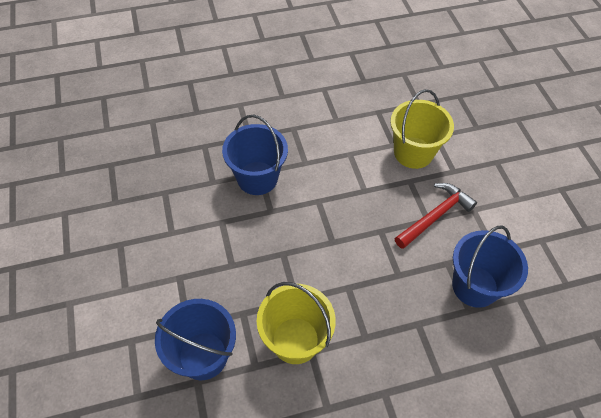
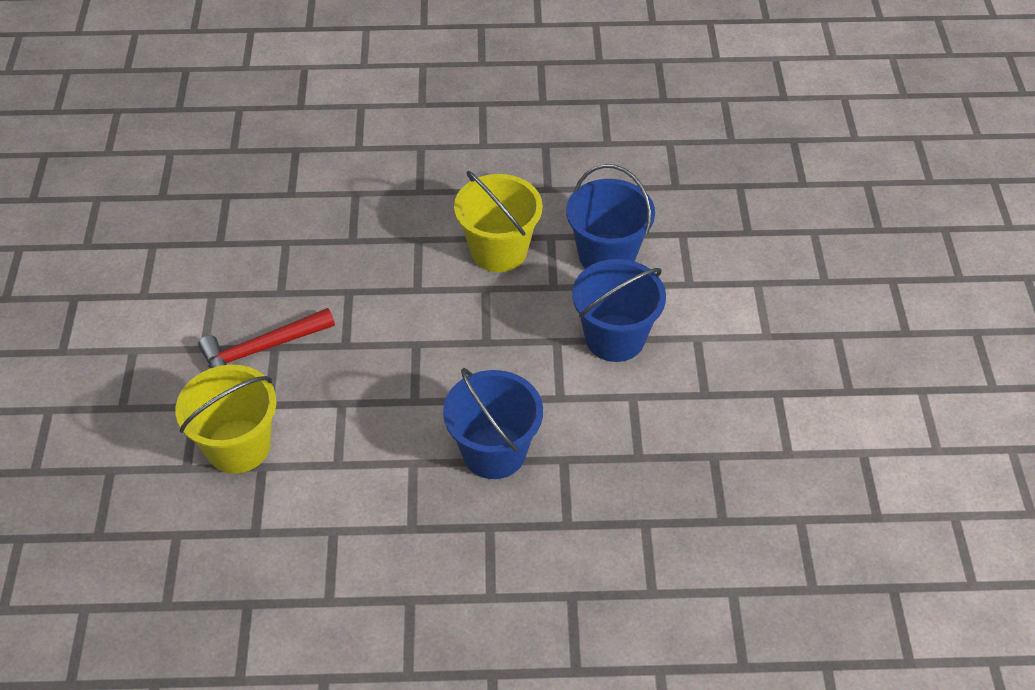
camera: 165 degrees left, 5 degrees down
(474, 286) = (263, 263): blue bucket -> blue bucket (615, 338)

